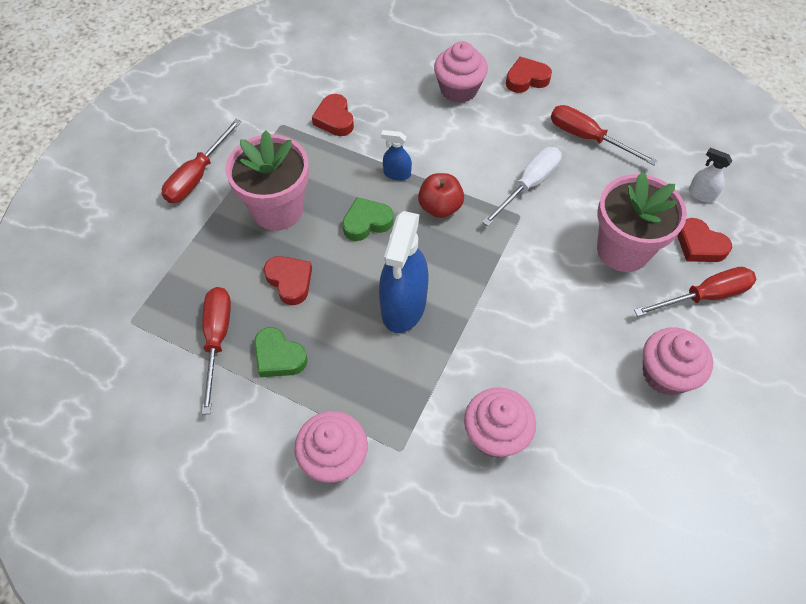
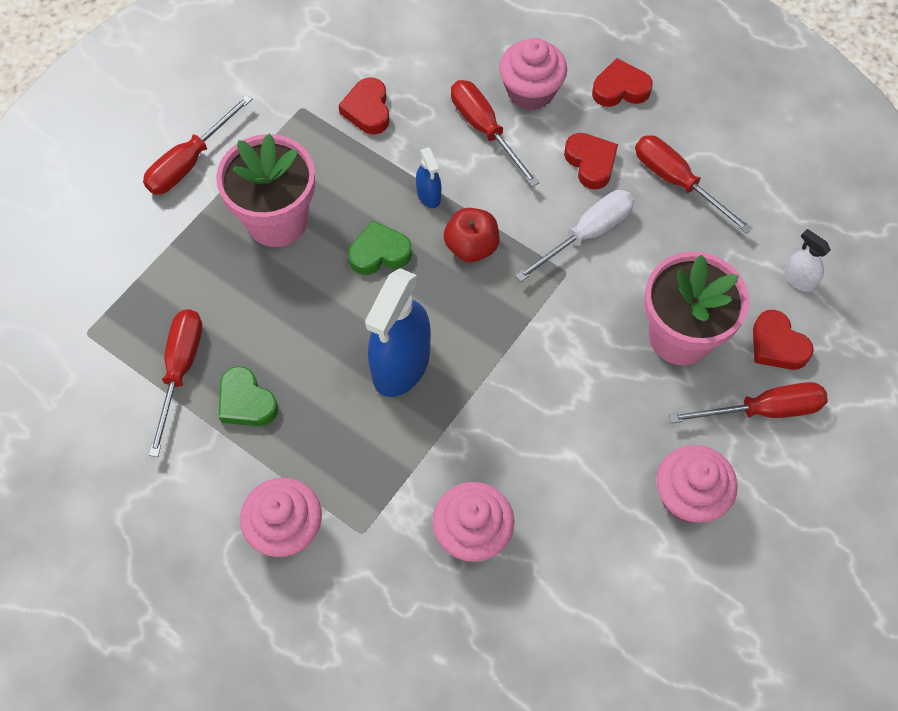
camera: 10 degrees right, 5 degrees up
(290, 281) = (275, 313): red heart -> red heart (591, 163)
(397, 174) = (429, 195): blue spray bottle -> blue spray bottle turned 135 degrees counterclockwise
(430, 121) = (485, 129): none -> red screwdriver

